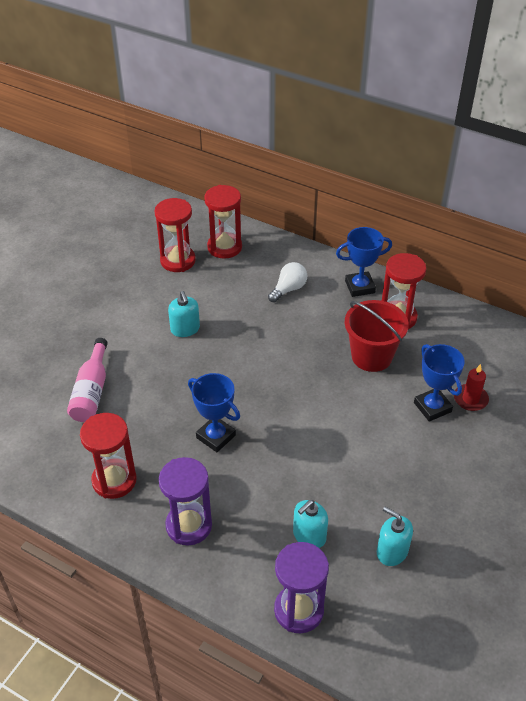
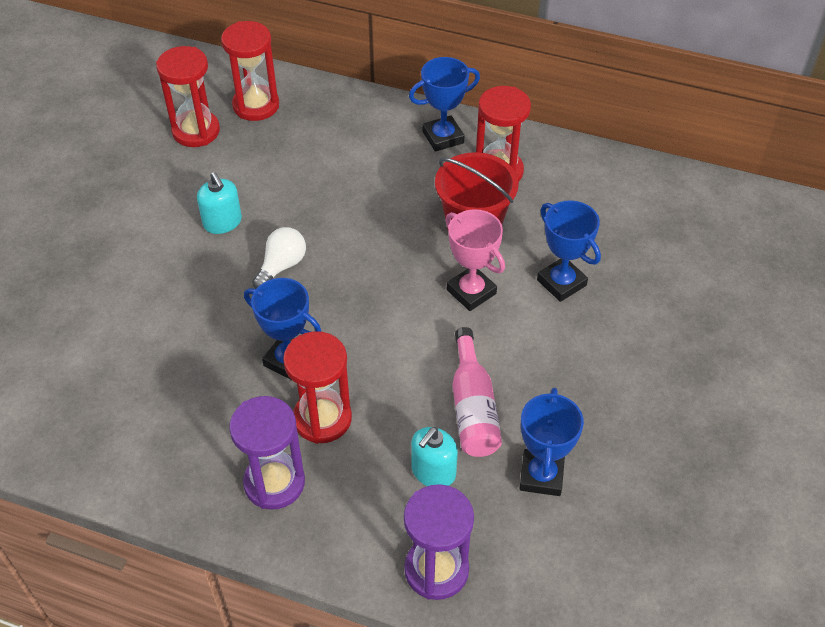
camera: 10 degrees left, 5 degrees up
(91, 391) = (111, 323): pink bottle -> pink bottle (473, 407)
(114, 480) = (164, 438): red hourglass -> red hourglass (322, 418)
(288, 289) = (351, 152): white light bulb -> white light bulb (282, 266)
(361, 404) = (471, 292): none -> pink trophy
(392, 551) = (541, 476): turquoise soap dispenser -> blue trophy
(470, 399) = (607, 265): red candle -> none

